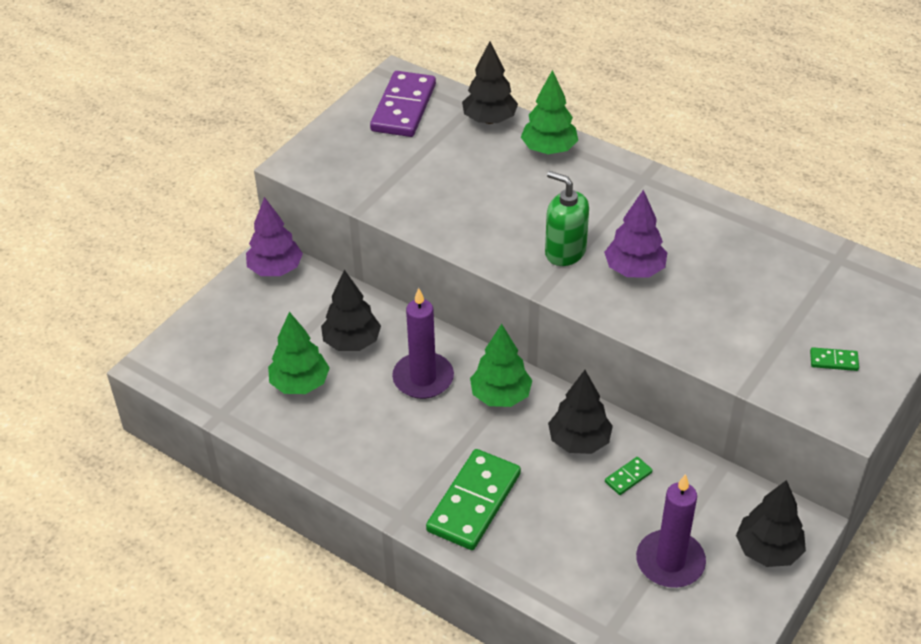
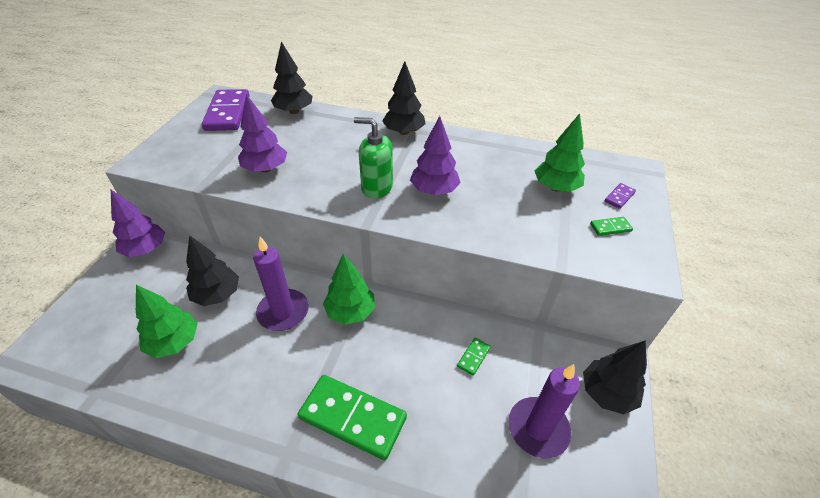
camera: 20 degrees left, 0 degrees up
(437, 201) = (265, 169): none -> purple tree
(474, 502) = (352, 418): green domino -> green domino turned 75 degrees counterclockwise
(549, 149) = (342, 123): green tree -> green tree (556, 187)
(579, 441) = (424, 335): black tree -> black tree (403, 132)
(871, 326) = (619, 197): none -> purple domino

